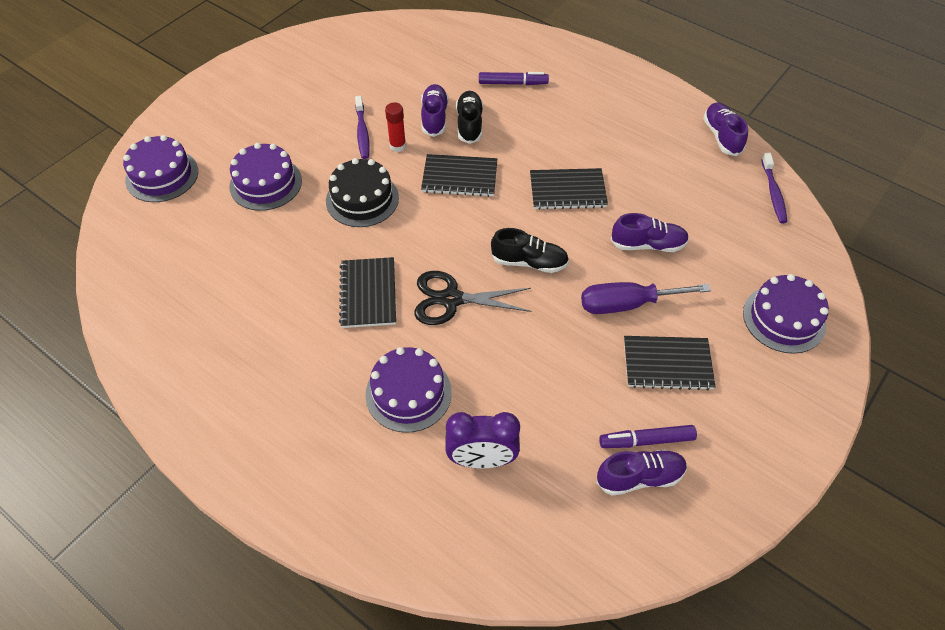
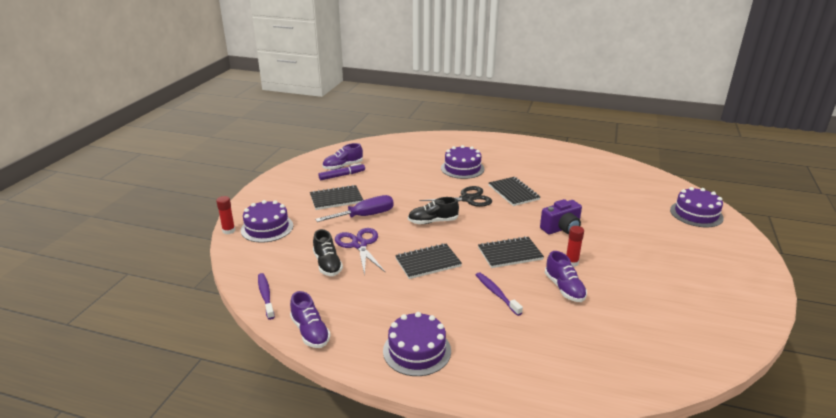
camera: 160 degrees right, 25 degrees down
(265, 183) = (630, 223): purple cake -> purple cake (417, 350)
(362, 132) = (606, 265): purple toothbrush -> purple toothbrush (496, 293)
(362, 199) = (561, 229): black cake -> purple camera
(469, 124) = (532, 290): black shoe -> black shoe (327, 264)
(482, 460) = (415, 159): purple clock -> none
(513, 83) = (523, 335): purple marker -> none
(648, 244) = (359, 245): purple shoe -> purple scissors
(844, 328) = (229, 231): none -> red glue stick

